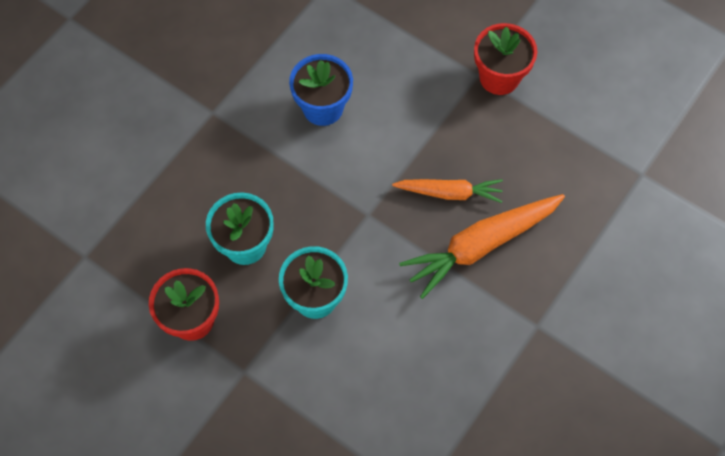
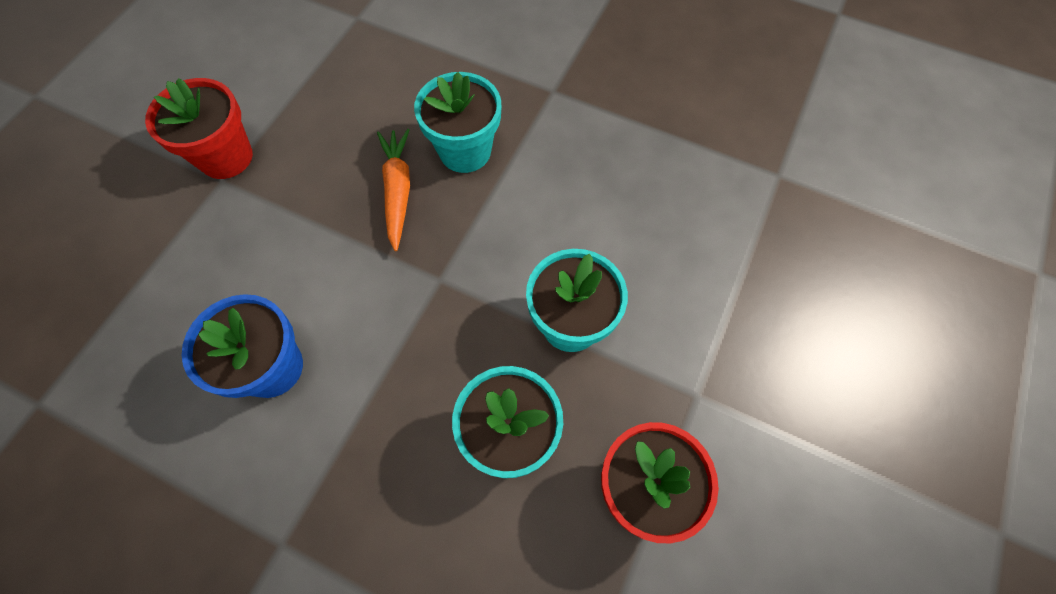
camera: 100 degrees left, 0 degrees up
(481, 245) = (465, 151): orange carrot -> turquoise flower pot

